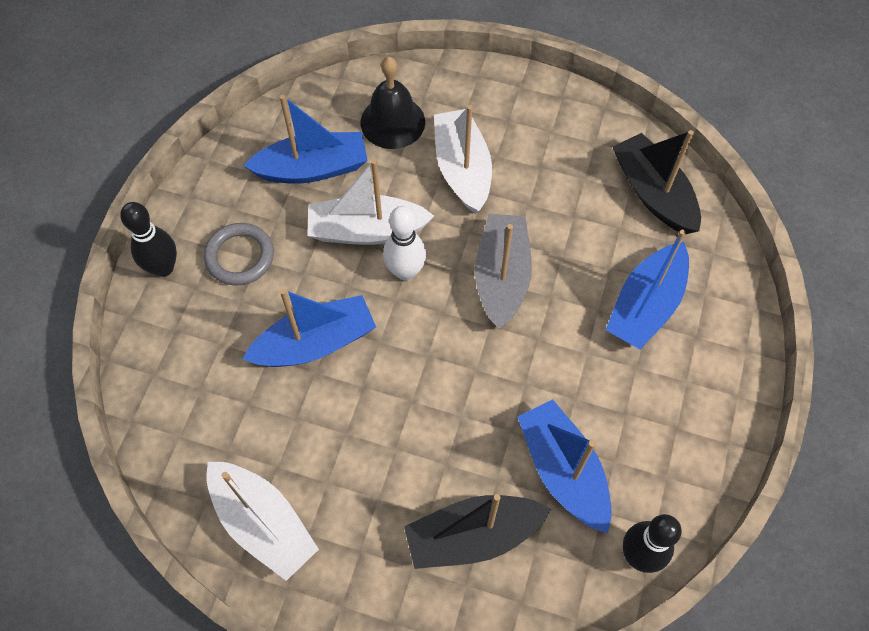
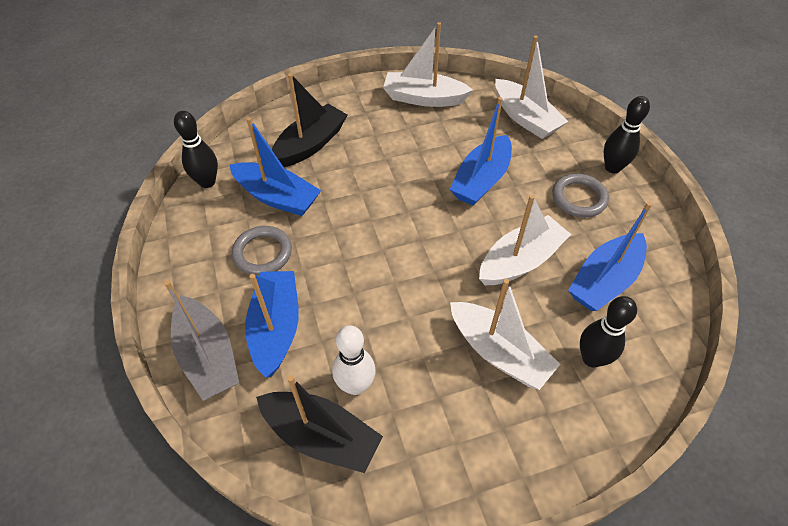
camera: 145 degrees right, 10 degrees down
(174, 398) = (525, 118): none -> white boat
(392, 122) = (591, 358): black bell -> black bowling pin
(405, 271) = (468, 250): white bowling pin -> white bowling pin (355, 385)
(502, 277) = (399, 285): grey boat -> grey boat (208, 356)
(619, 399) = (262, 253): none -> grey ring

